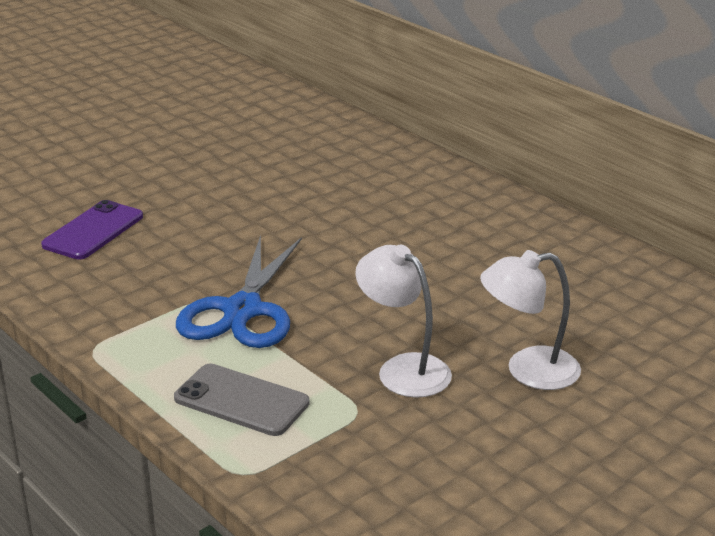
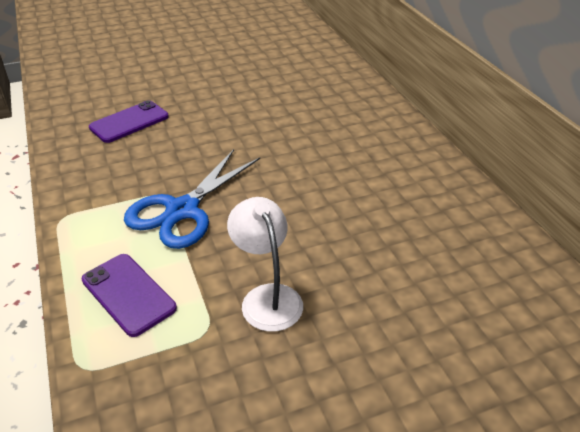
camera: 20 degrees right, 10 degrees up
(241, 401) = (128, 294): grey phone -> purple phone
(528, 370) = (368, 327): white lamp -> none

